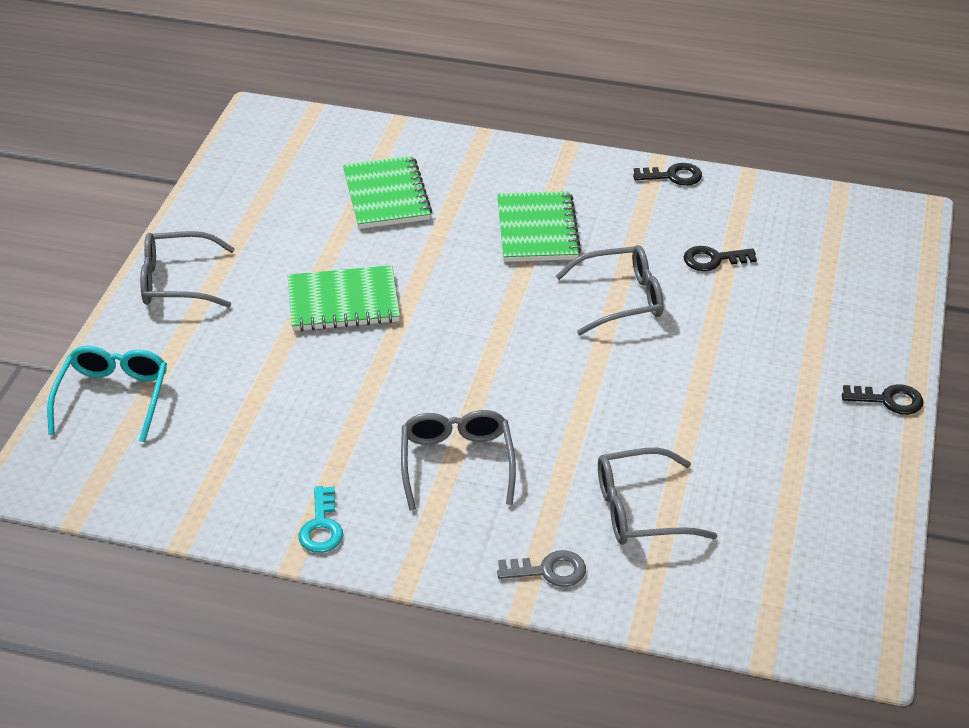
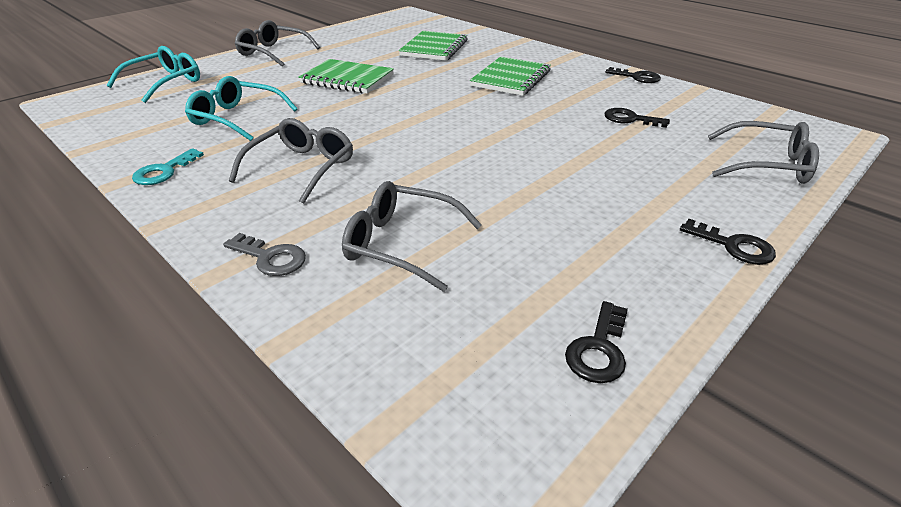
camera: 30 degrees right, 5 degrees down
(295, 422) = (237, 118): none -> turquoise glasses
(621, 299) = (533, 120): grey glasses -> grey glasses (767, 165)
(852, 536) = (599, 349): none -> black key

